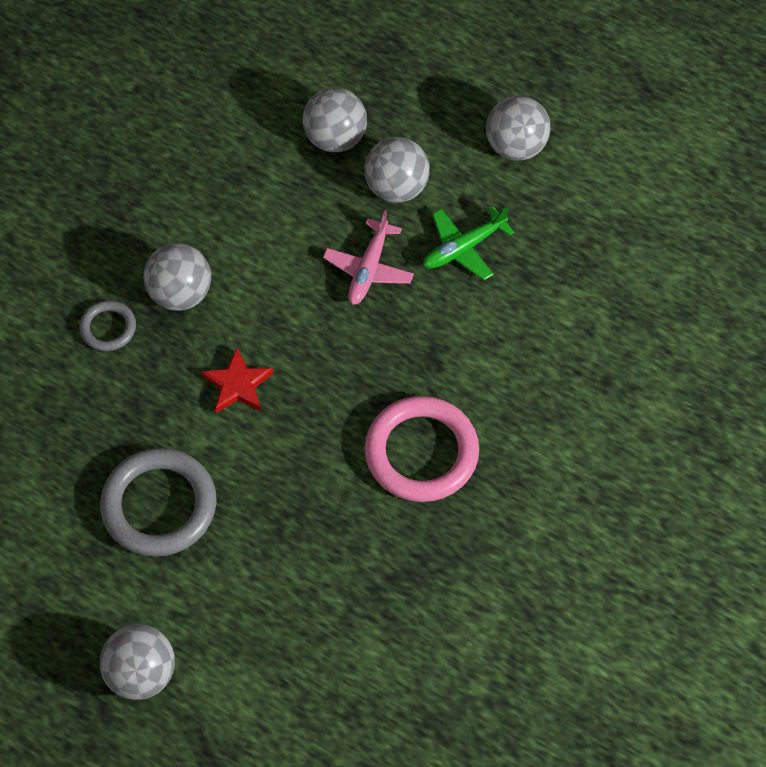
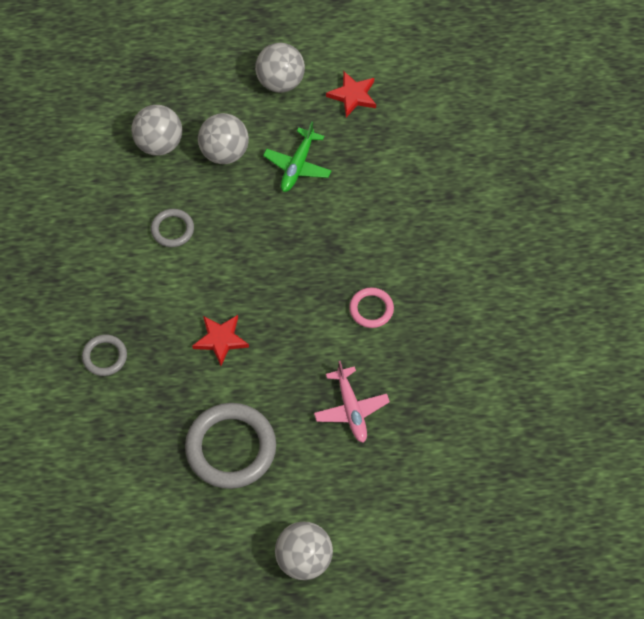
camera: 35 degrees left, 0 degrees up
(180, 293) = (136, 305): grey ball -> none
(279, 237) = (172, 229): none -> grey ring
(369, 269) = (247, 215): pink plane -> pink plane (351, 409)
(421, 452) = (371, 309): pink ring -> pink ring, size x0.51
(584, 207) = (353, 95): none -> red star

